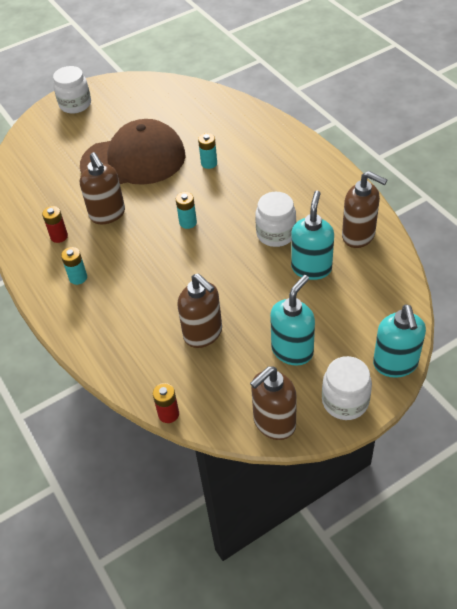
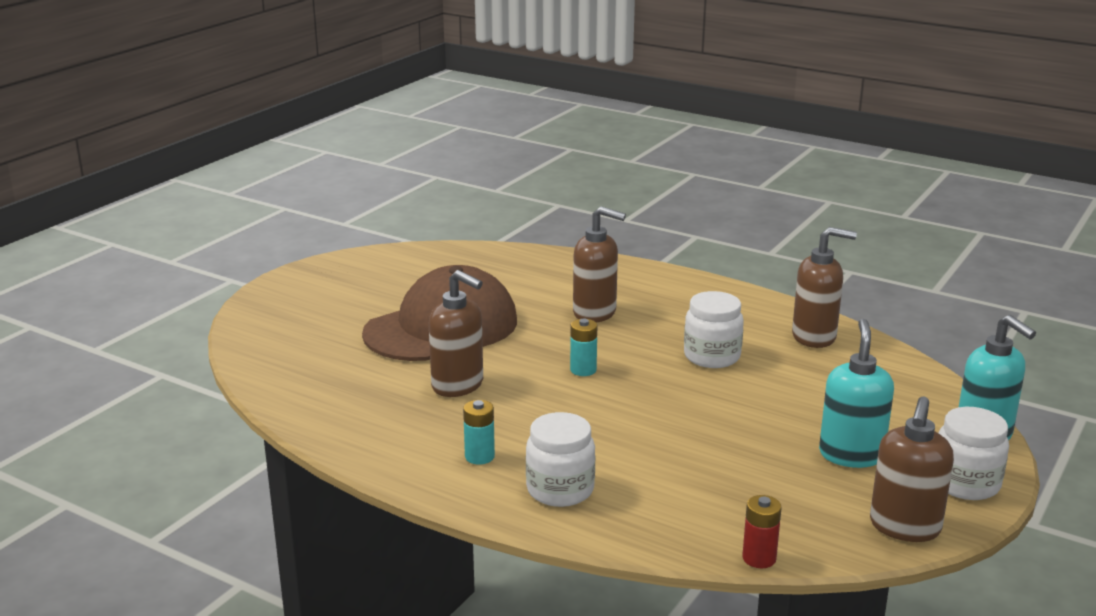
camera: 30 degrees left, 25 degrees down
(59, 236) = (406, 422): red battery -> none
(75, 104) = (296, 291): white jar -> white jar (560, 490)
(203, 334) = (719, 468): brown soap dispenser -> brown soap dispenser (595, 313)
(209, 163) = (553, 311): turquoise battery -> none
(311, 268) = (790, 376): turquoise soap dispenser -> none

